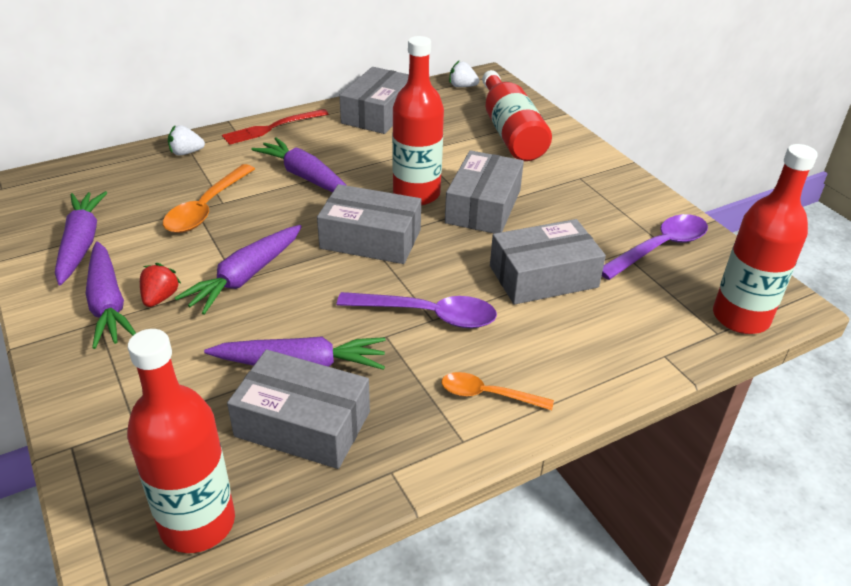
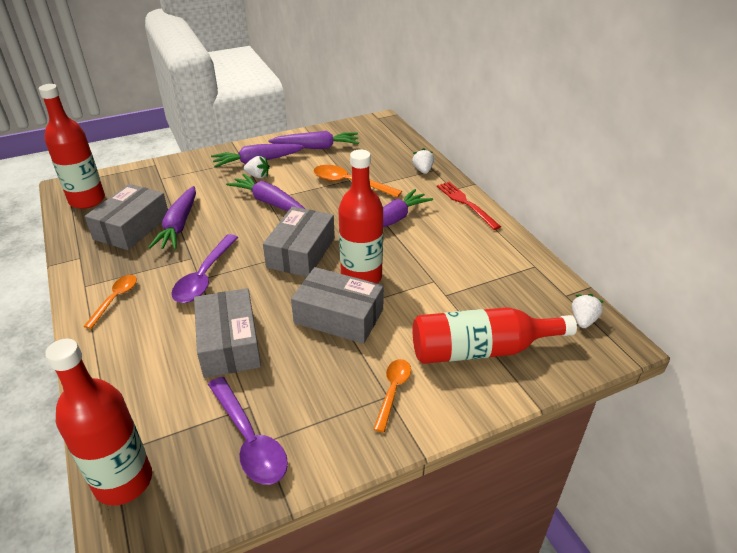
camera: 95 degrees right, 0 degrees up
(160, 298) = (258, 176): red strawberry -> white strawberry
(378, 113) = (504, 259): grey box -> none
(574, 175) = (393, 391): none -> orange spoon

